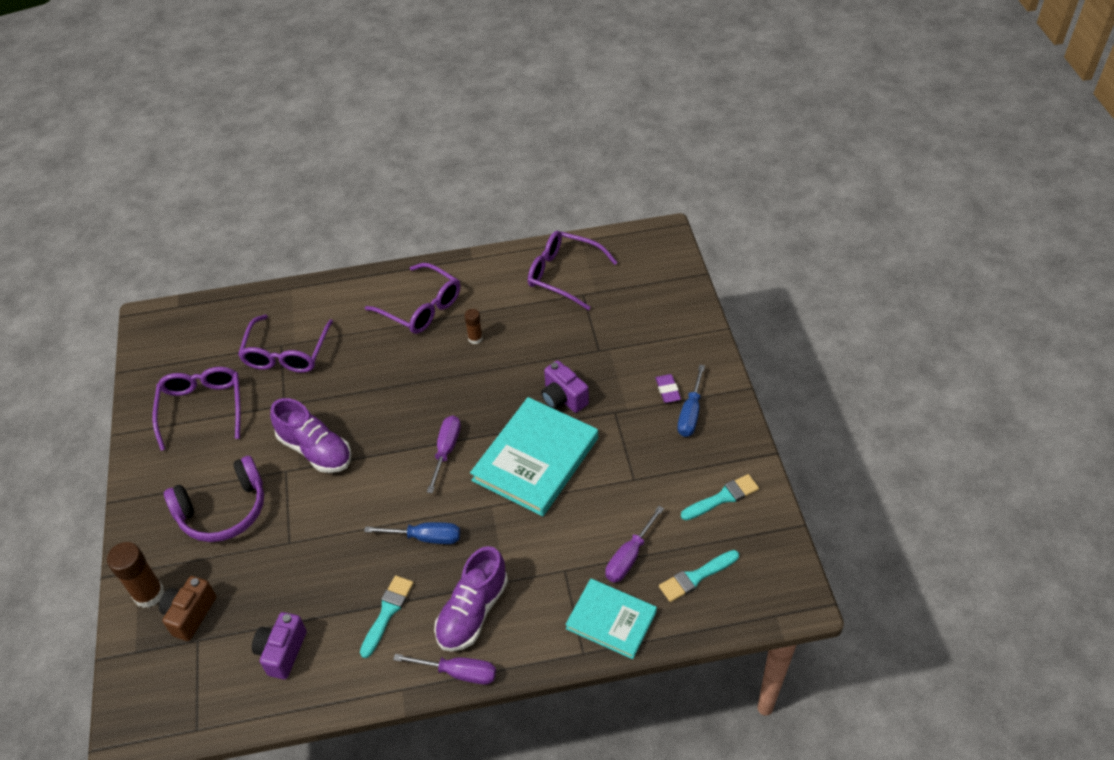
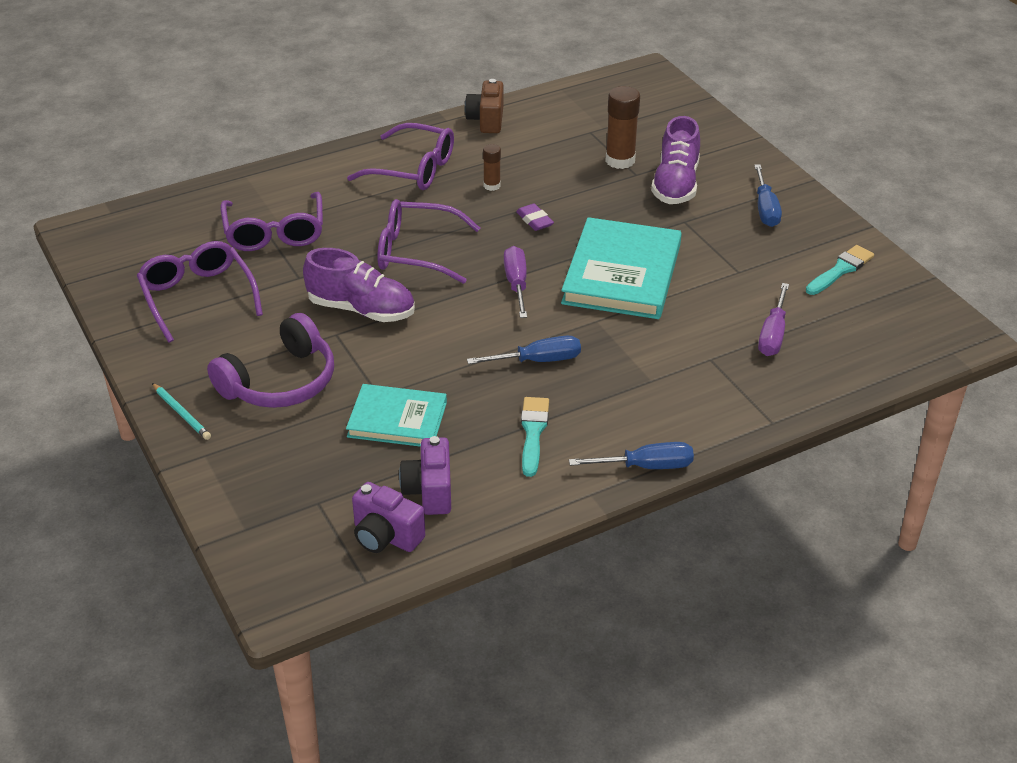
camera: 20 degrees left, 10 degrees down
(140, 524) = (181, 413): none -> turquoise pencil
(149, 594) = (231, 473): brown glue stick -> brown glue stick (620, 160)
(190, 614) = (295, 481): brown camera -> brown camera (486, 120)
(458, 672) = (645, 466): purple screwdriver -> blue screwdriver
(472, 612) = (630, 412): purple shoe -> purple shoe (675, 184)
(563, 274) = (558, 119): purple glasses -> purple glasses (416, 252)
(563, 398) = (621, 219): purple camera -> purple camera (385, 536)
(611, 620) = (786, 389): turquoise book -> turquoise book (397, 419)
(667, 390) = (730, 195): purple eraser -> purple eraser (534, 220)
(696, 577) = (853, 338): turquoise brush -> none

